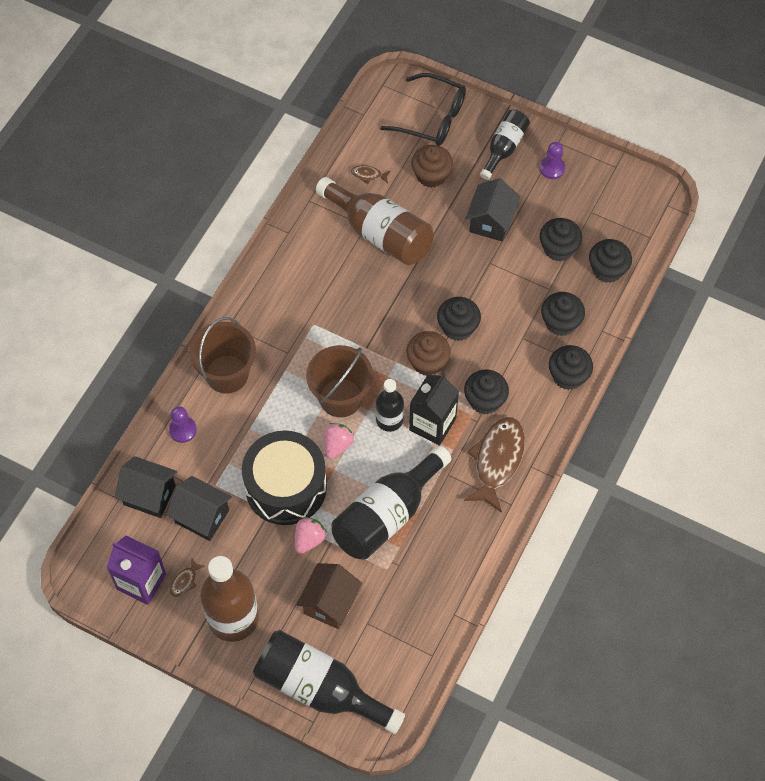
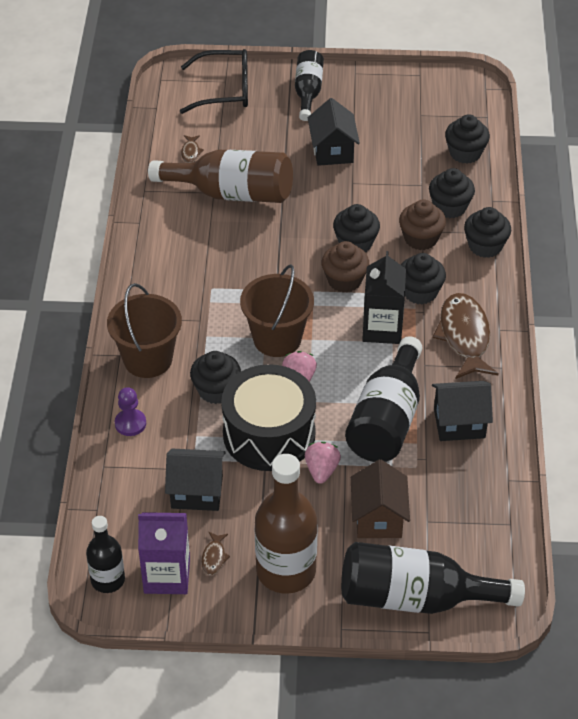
camera: 25 degrees left, 15 degrees down
(149, 495) = (129, 494): black house -> black house (459, 423)
(368, 175) = (191, 152): brown fish -> brown fish turned 75 degrees counterclockwise
(389, 420) = (337, 340): black bottle -> black bottle (108, 580)
(431, 175) = (252, 134): brown cupcake -> brown cupcake (421, 238)
(552, 168) = (362, 93): purple pawn -> none
(558, 248) = (409, 151): black cupcake -> black cupcake (216, 390)

